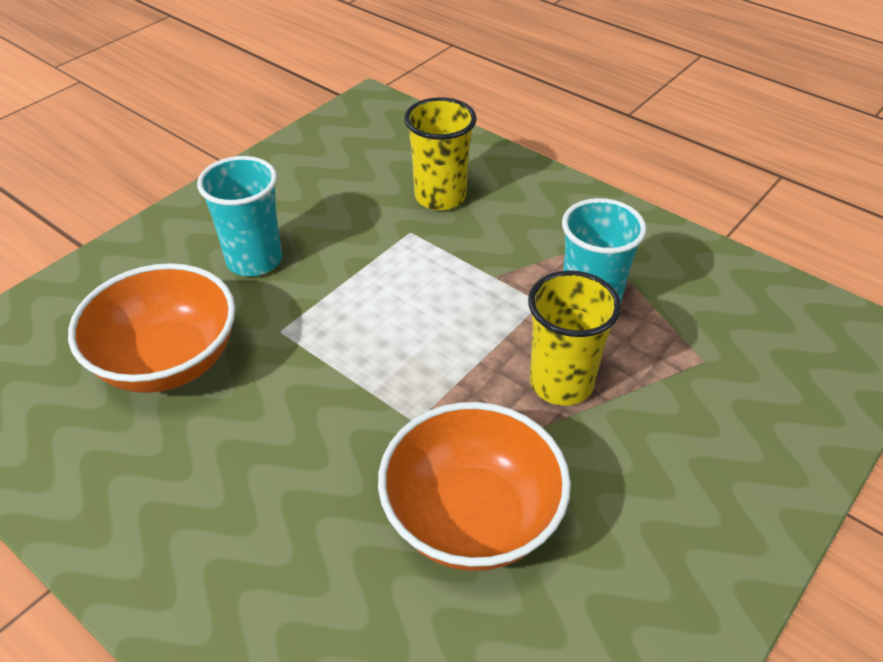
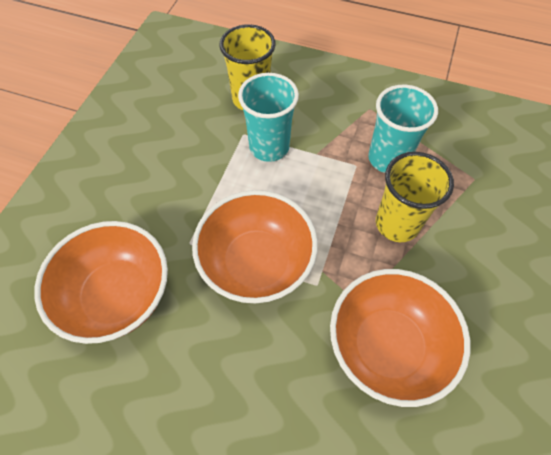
camera: 20 degrees left, 15 degrees up
(254, 260) = (141, 190): turquoise cup -> turquoise cup (269, 147)
(351, 375) = (256, 263): none -> orange bowl

